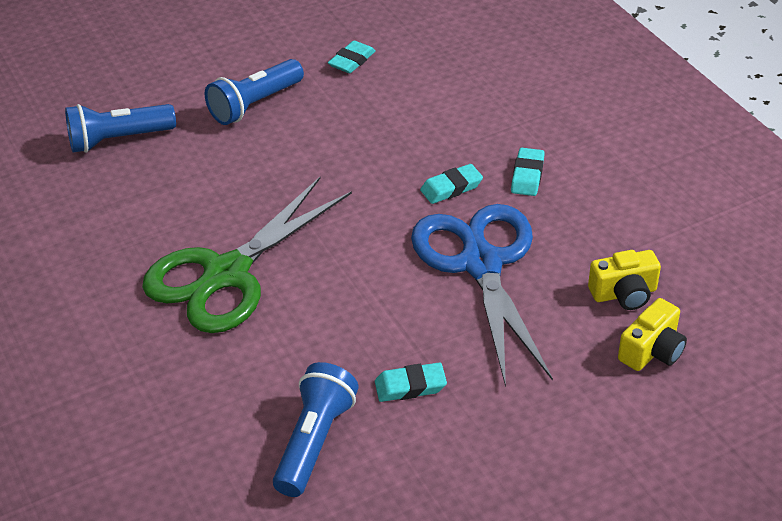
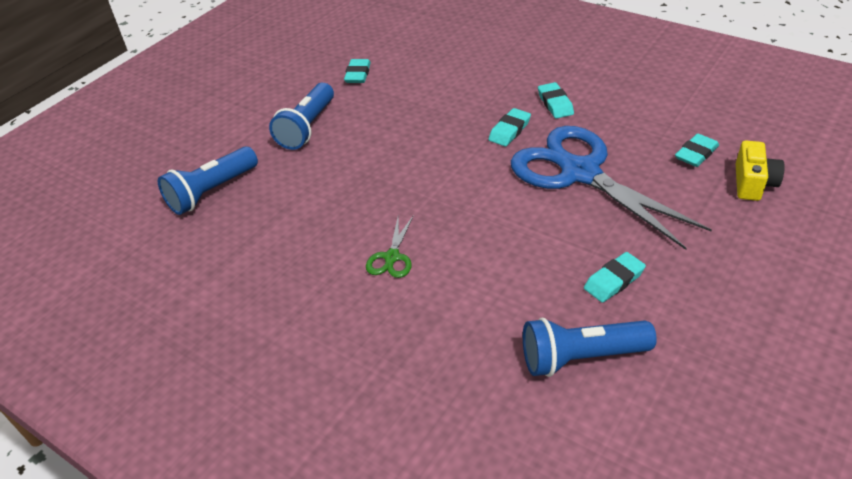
camera: 25 degrees left, 0 degrees up
(227, 274) = (392, 257): green scissors -> green scissors, size x0.40
(314, 441) = (581, 357): blue flashlight -> blue flashlight turned 90 degrees counterclockwise
(624, 294) = (696, 154): yellow camera -> turquoise eraser

